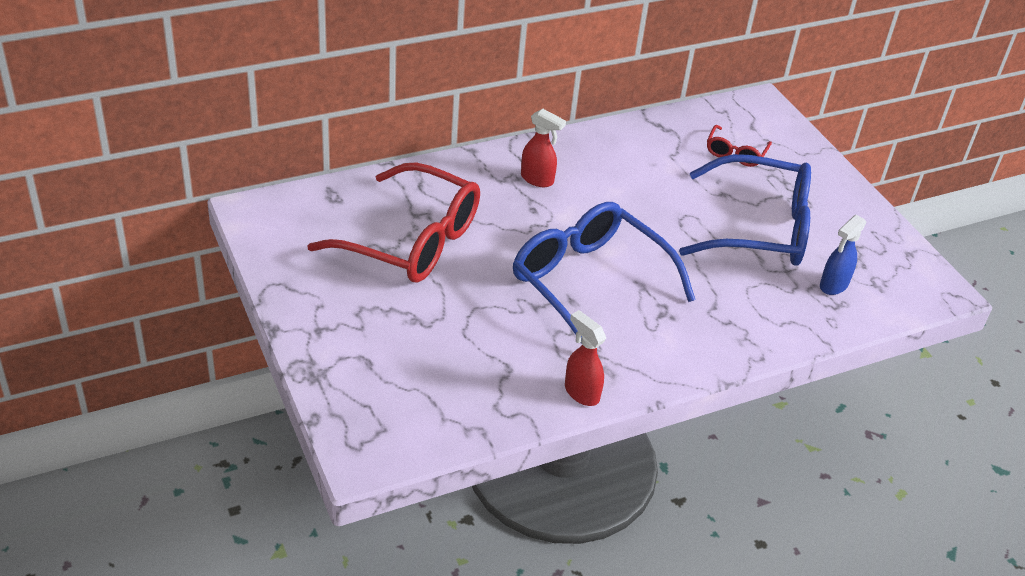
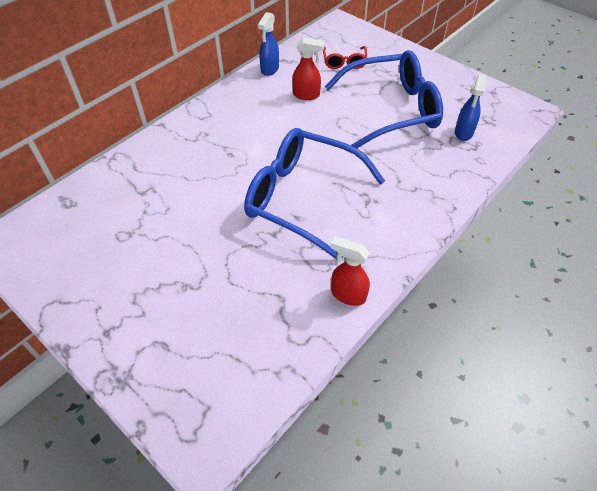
camera: 20 degrees left, 10 degrees up
(410, 240) = (148, 216): red glasses -> none
(537, 179) = (221, 130): red spray bottle -> red spray bottle (307, 95)
(635, 131) = (269, 69): none -> blue spray bottle

